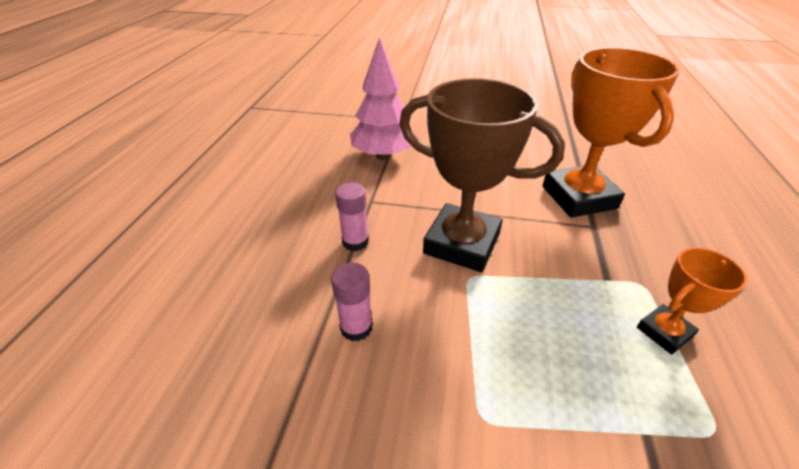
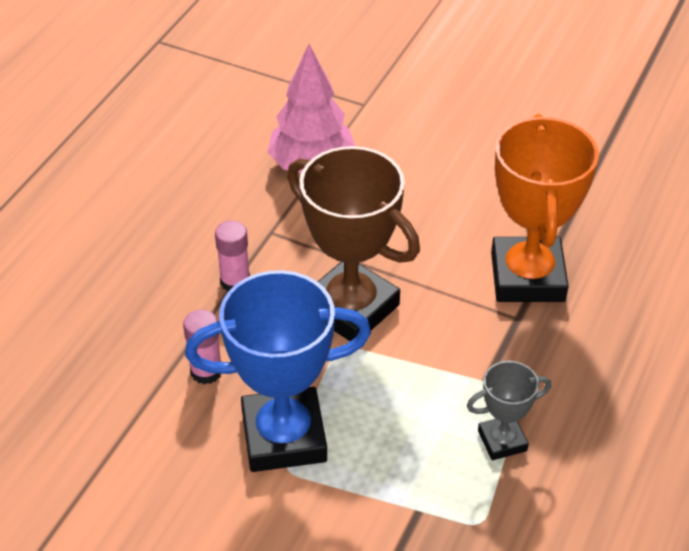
camera: 15 degrees right, 5 degrees up
(462, 380) = (284, 436): none -> blue trophy
(664, 332) = (502, 441): orange trophy -> grey trophy

